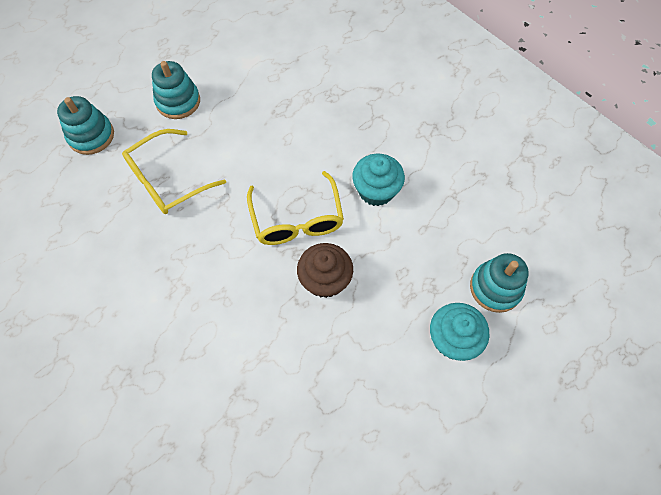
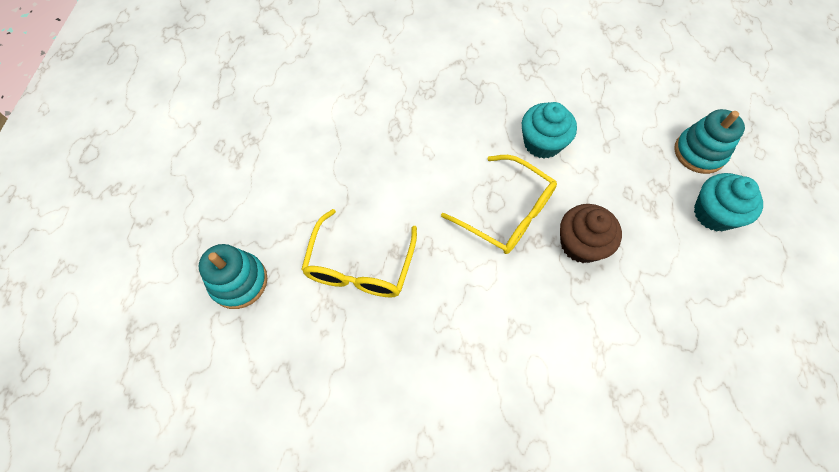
camera: 40 degrees left, 0 degrees up
(178, 101) = (294, 189): turquoise stacking toy -> none

